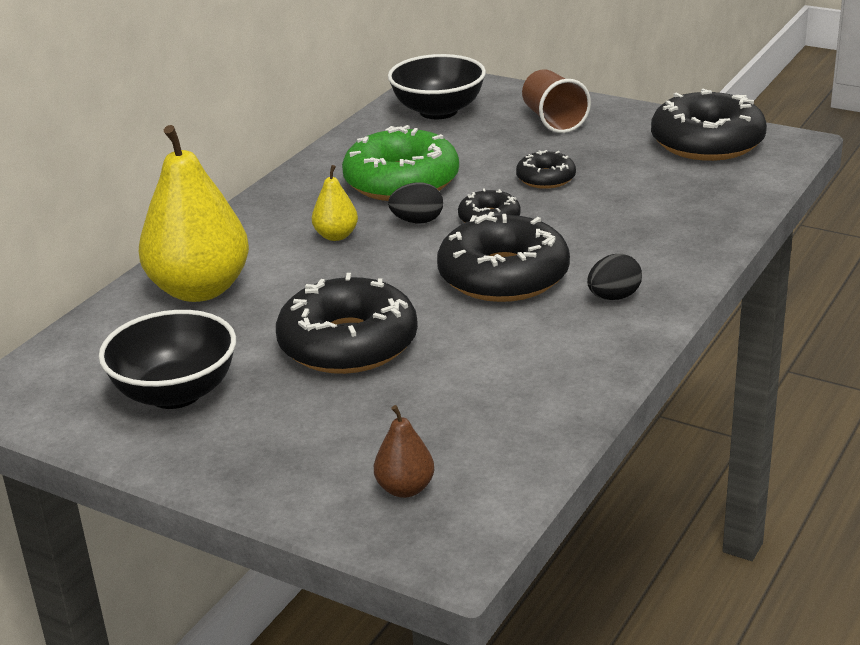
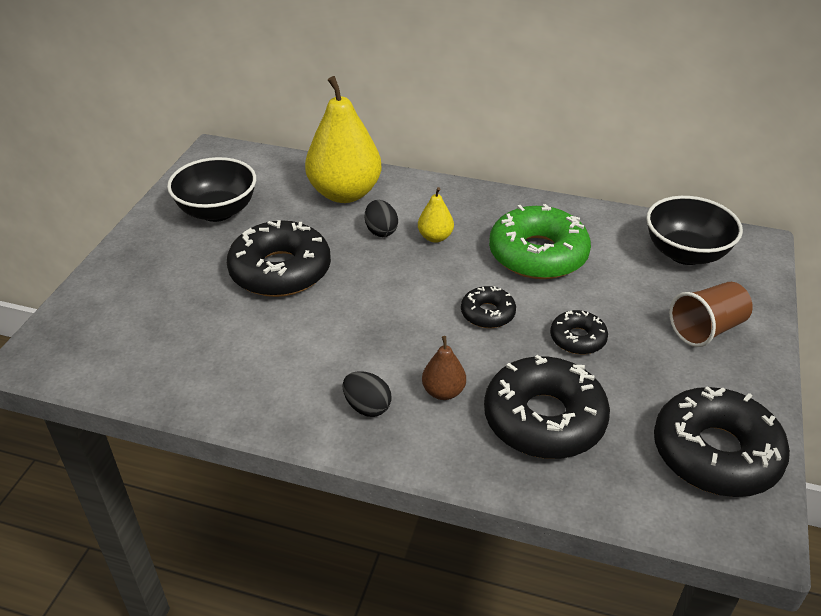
camera: 75 degrees right, 10 degrees up
(405, 488) = (103, 326): brown pear -> brown pear (443, 392)
(417, 221) = (471, 274): black egg -> black egg (381, 231)
(503, 276) = (391, 335): black donut -> black donut (544, 419)

